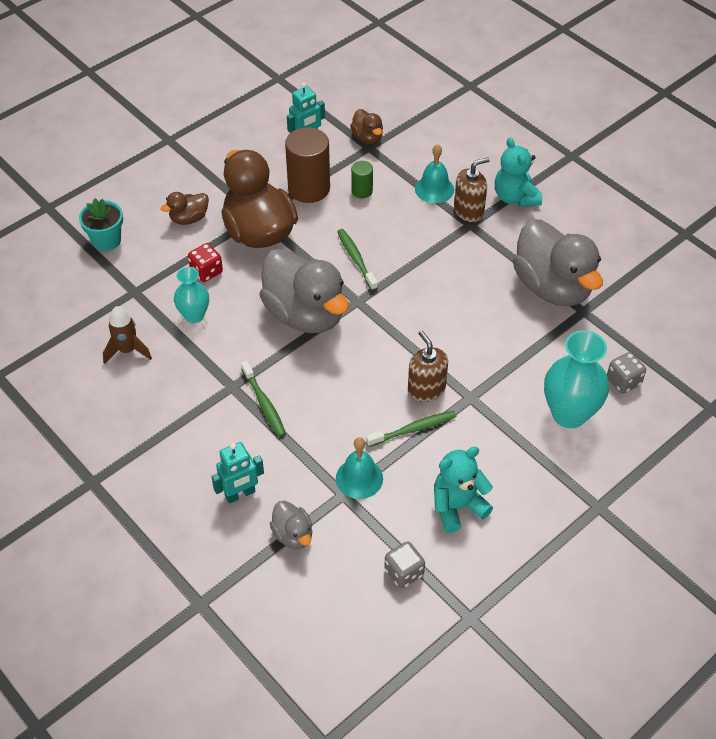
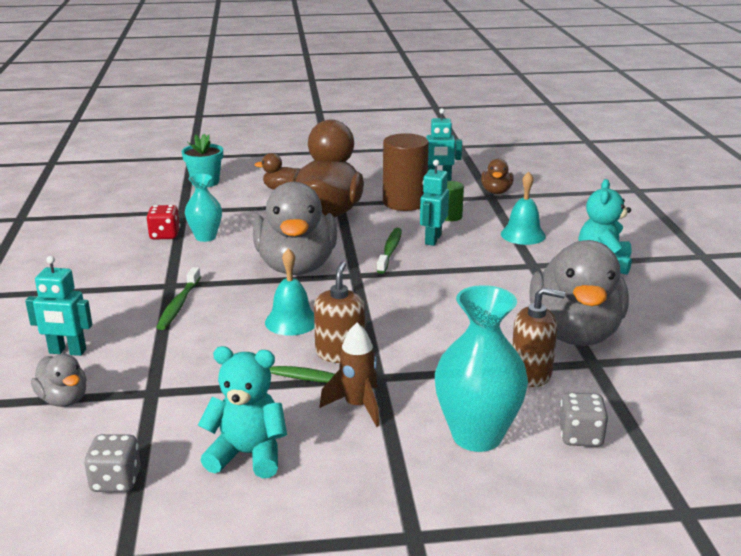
camera: 35 degrees right, 25 degrees down
(127, 350) = (126, 237): brown rocket -> brown rocket (357, 406)
(206, 271) = (252, 218): red dice -> red dice (165, 235)
(293, 535) = (64, 399): grey duck -> grey duck turned 45 degrees counterclockwise
(359, 478) = (184, 387): turquoise bell -> turquoise bell (291, 321)
(374, 228) = (432, 239): none -> turquoise robot
(469, 211) = (542, 257): brown soap dispenser -> brown soap dispenser (531, 374)

